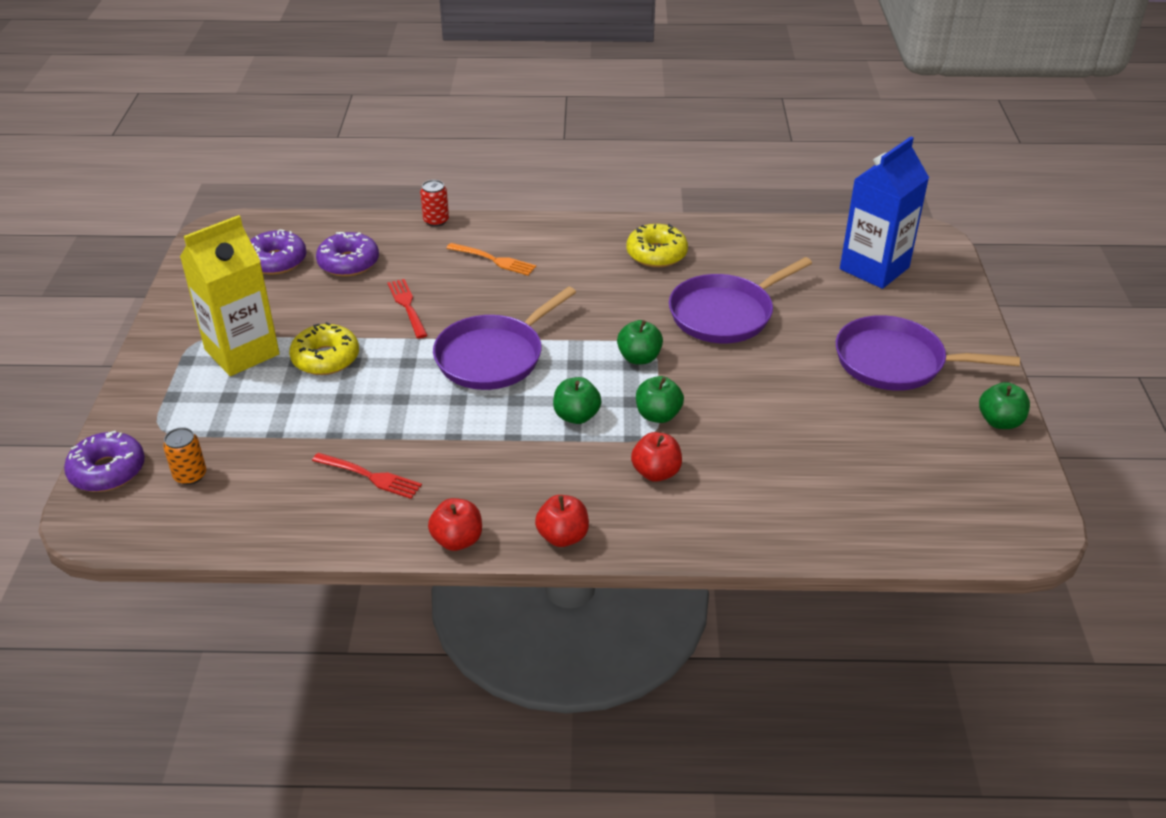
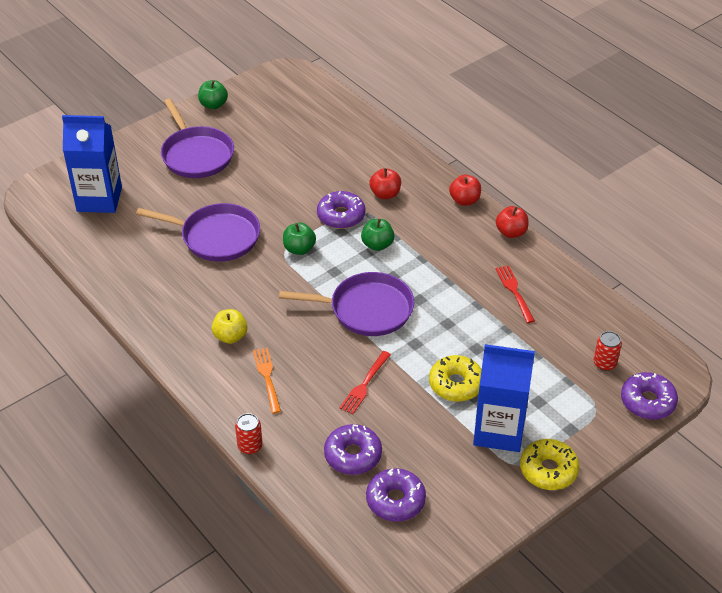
camera: 130 degrees left, 5 degrees up
(190, 475) = (604, 363): orange can -> red can
(242, 352) = (498, 431): yellow carton -> blue carton
(571, 263) = (230, 336): none -> yellow apple
(656, 254) = (177, 301): yellow donut -> yellow donut (548, 470)
(658, 415) = (341, 216): green apple -> purple donut

